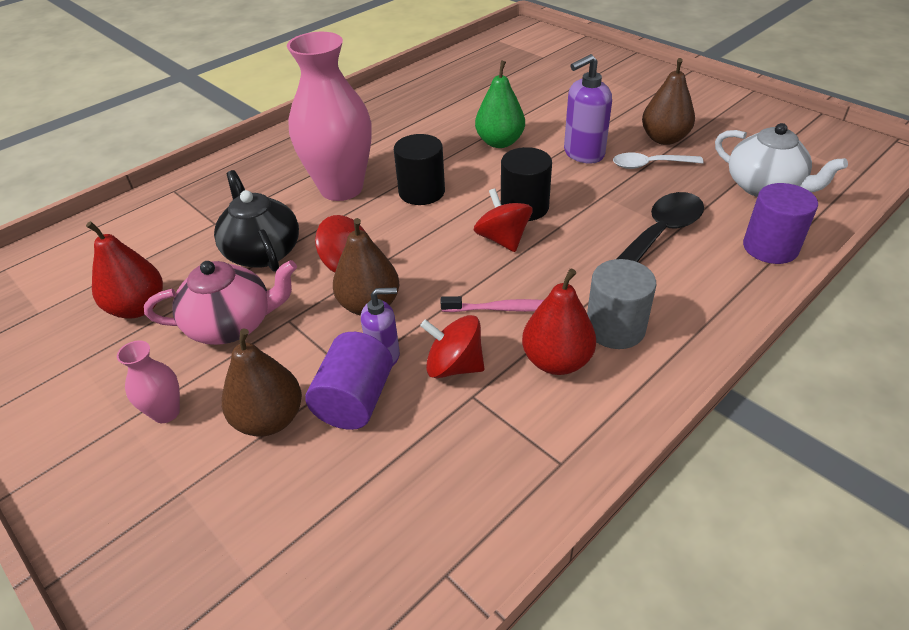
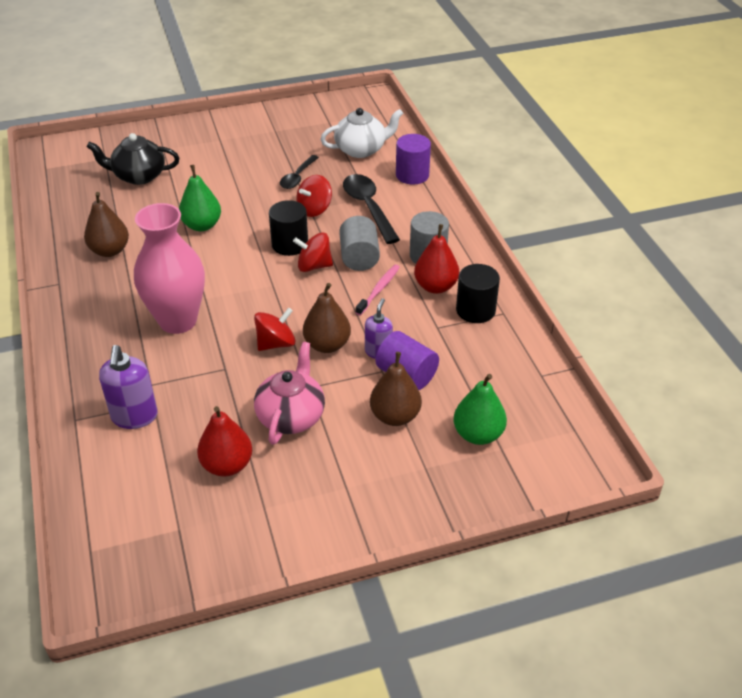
camera: 65 degrees left, 0 degrees up
(166, 412) = (353, 465): pink vase -> none
(262, 251) = (219, 382): black teapot -> black teapot (138, 176)
(269, 532) = (478, 434): none -> green pear
(421, 192) = (225, 283): black cylinder -> black cylinder (475, 310)
(454, 366) = (409, 326): red spinning top -> red spinning top (314, 209)
(551, 268) = (359, 257): none -> grey cylinder
(583, 153) = (256, 196): purple soap dispenser -> purple soap dispenser (134, 417)
(650, 165) = (297, 177): white spoon -> black spoon
(664, 139) = (276, 159): brown pear -> brown pear (110, 251)

